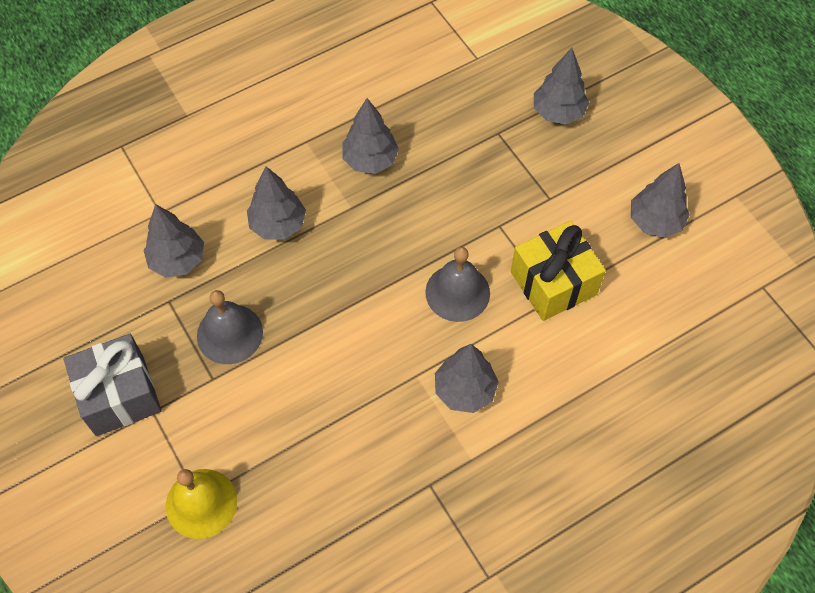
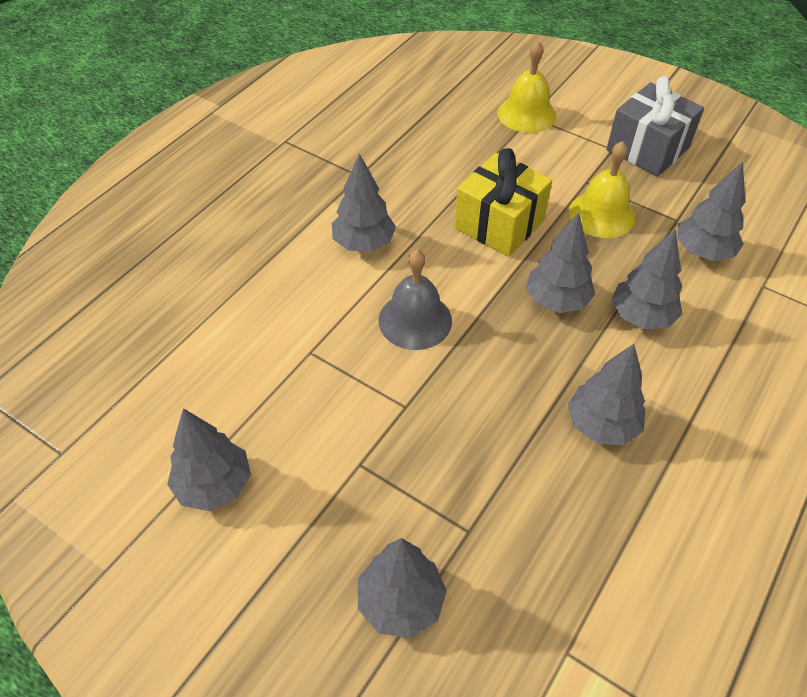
camera: 155 degrees right, 10 degrees down
(229, 334) = (602, 214): grey bell -> yellow bell
(333, 264) = (556, 301): none -> grey tree
(553, 283) = (316, 366): yellow gift -> yellow gift (499, 224)

